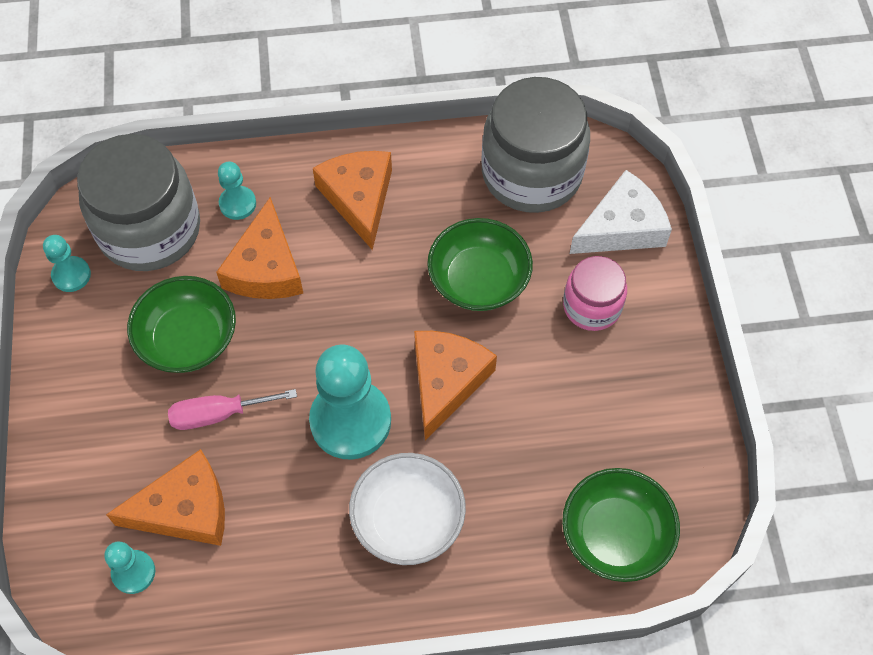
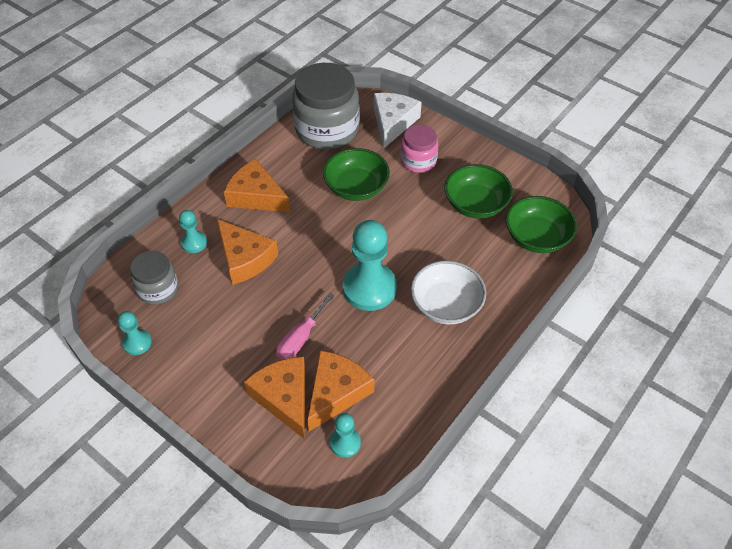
camera: 45 degrees left, 10 degrees down
(150, 229) = (158, 289): grey jar -> grey jar, size x0.55
(188, 339) = (242, 319): green bowl -> green bowl (475, 204)
(446, 381) = (392, 237): orange cheese -> orange cheese (284, 398)

